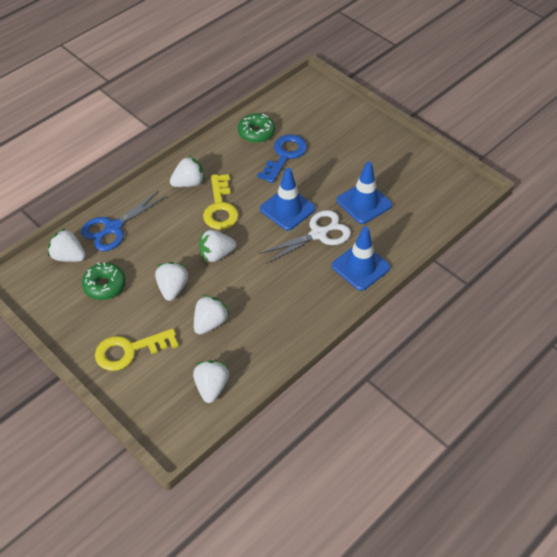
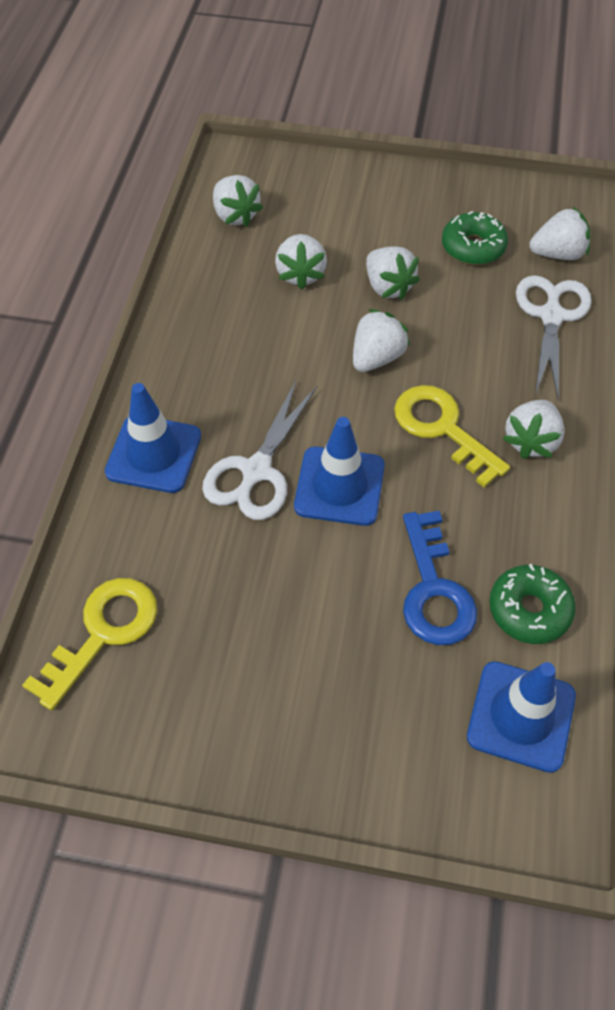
camera: 145 degrees right, 5 degrees up
(113, 228) = (551, 316): blue scissors -> white scissors
(129, 351) = (364, 202): yellow key -> yellow key (103, 632)
(364, 203) = (222, 573): blue traffic cone -> blue traffic cone (521, 716)

